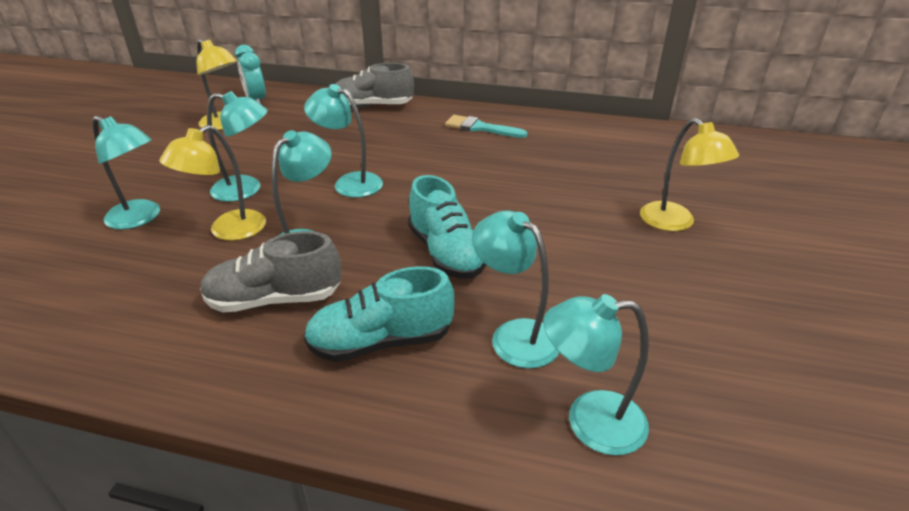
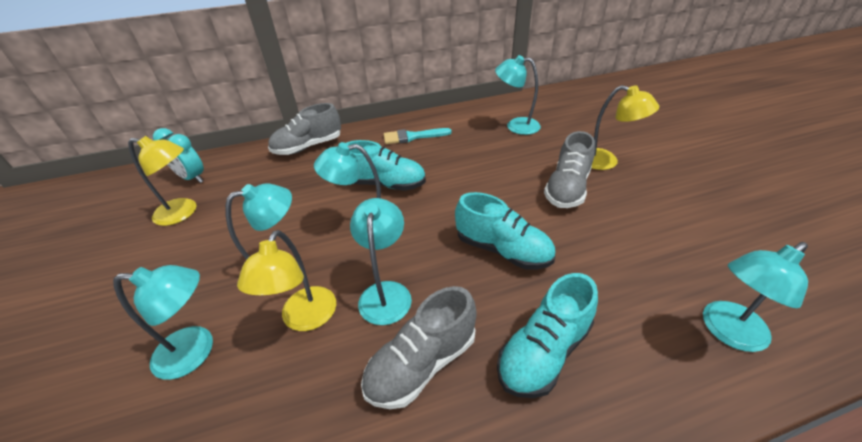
camera: 30 degrees left, 5 degrees up
(405, 160) = (386, 184): none -> turquoise shoe
(514, 335) = (616, 292): turquoise lamp -> turquoise lamp (516, 125)
(587, 230) = (567, 189): none -> grey shoe

